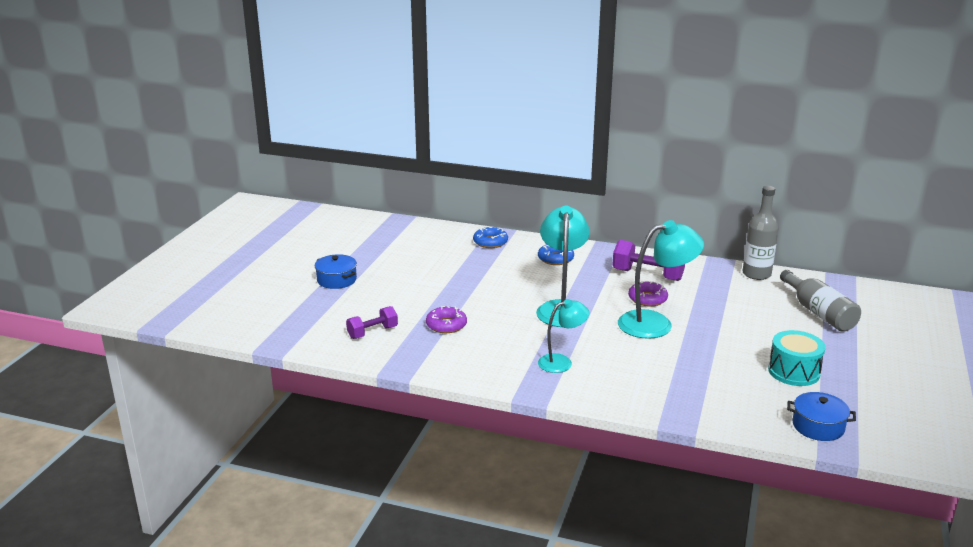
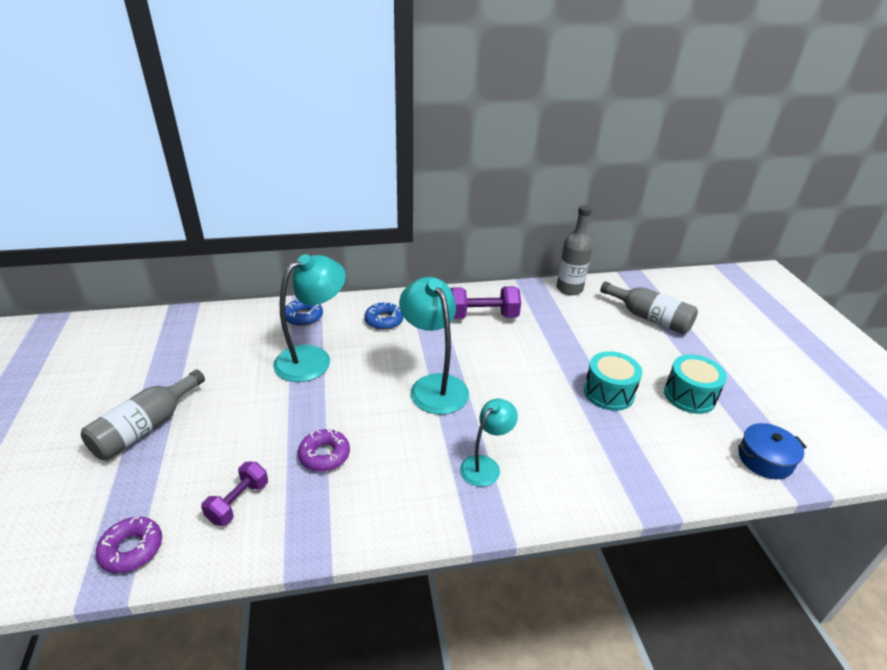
camera: 30 degrees left, 10 degrees up
(336, 280) = (146, 427): blue pot -> grey bottle
(647, 299) = (504, 346): purple donut -> purple donut (132, 549)
(655, 323) = (534, 376): turquoise lamp -> turquoise lamp (313, 358)
(715, 350) = (608, 393): none -> turquoise drum

